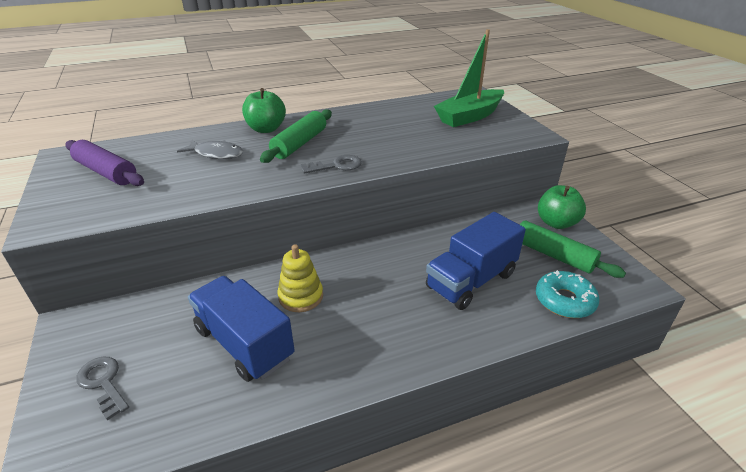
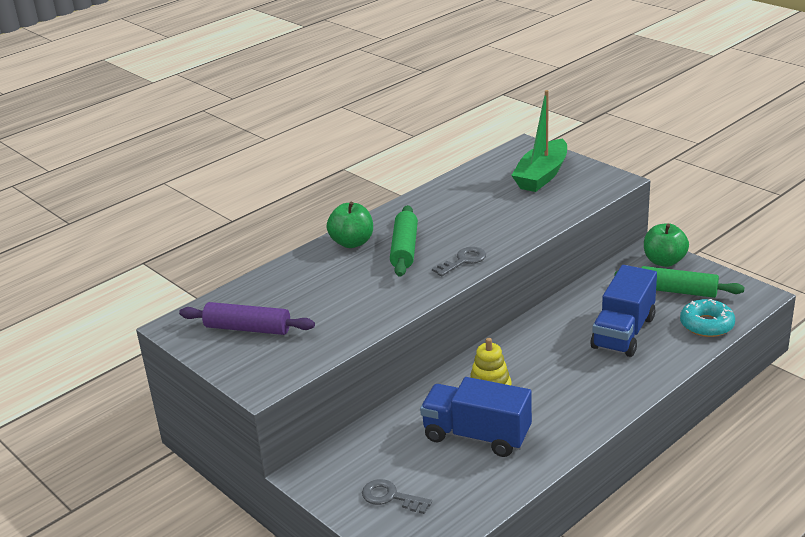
camera: 20 degrees left, 5 degrees down
(216, 154) = (334, 281): grey fish -> none

